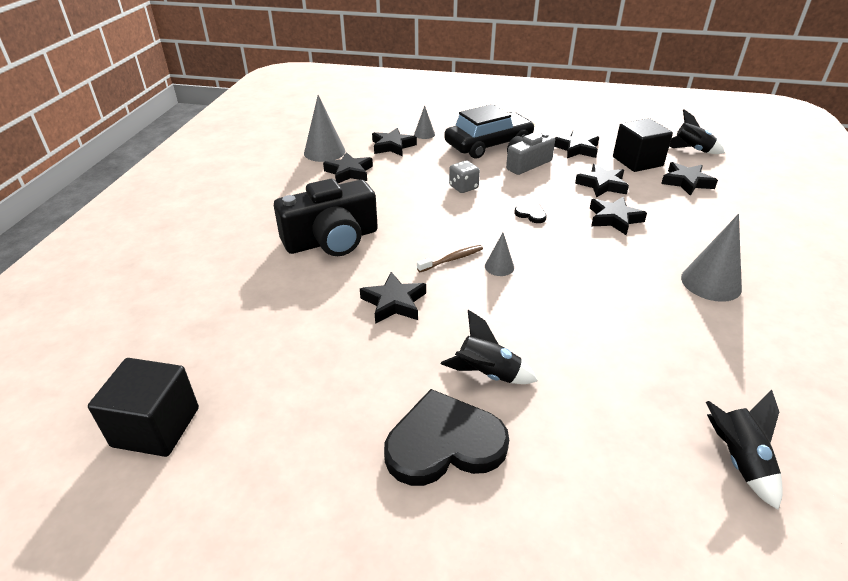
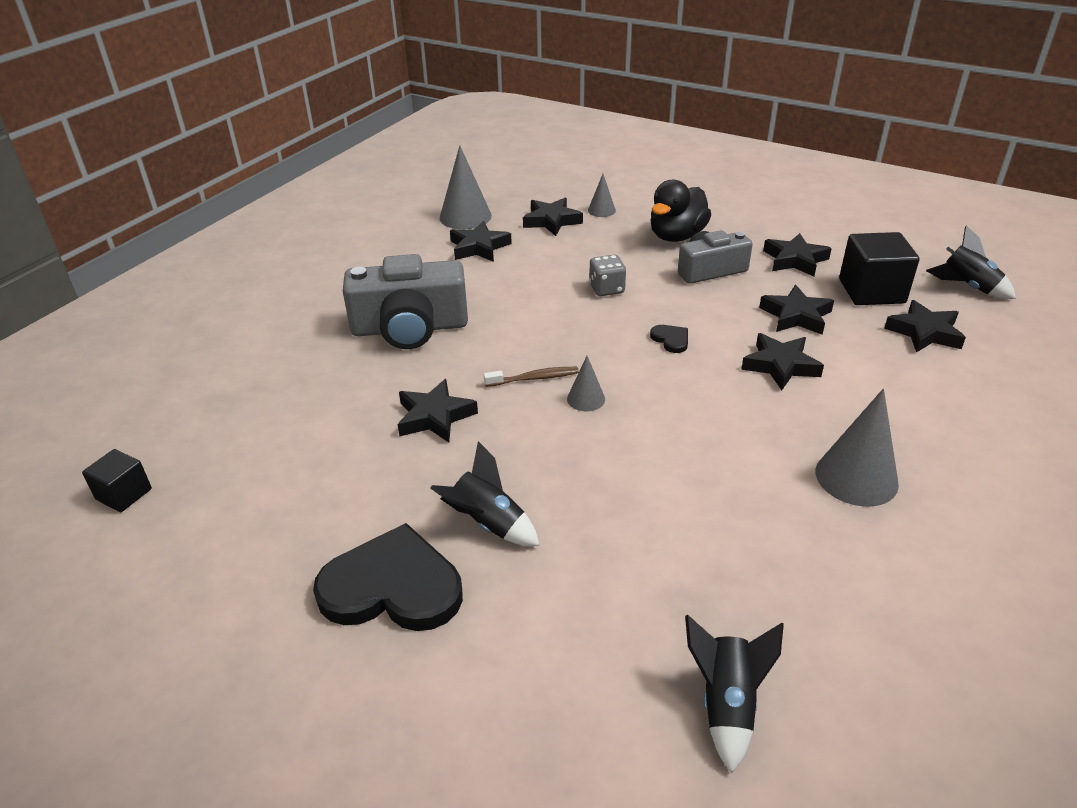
camera: 20 degrees right, 0 degrees up
(156, 427) = (124, 494): black cube -> black cube, size x0.58
(332, 240) = (410, 328): black camera -> grey camera
(488, 144) = (676, 236): black car -> black duck

